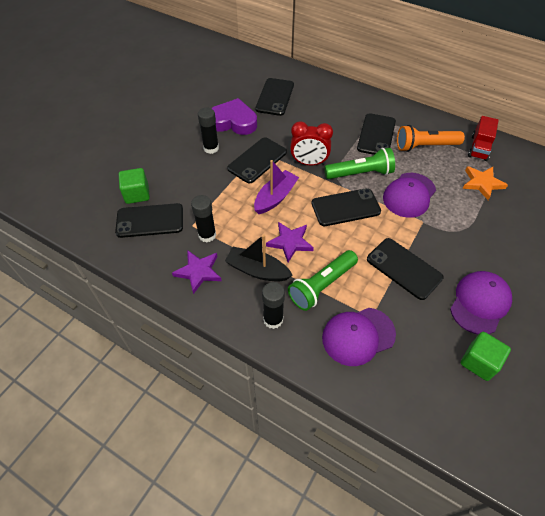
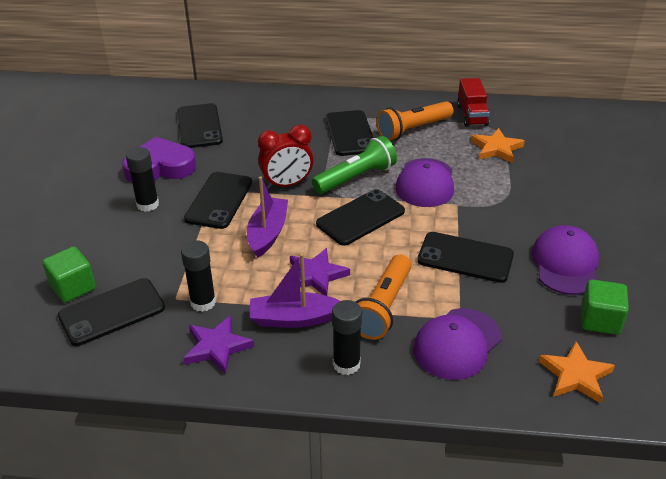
camera: 25 degrees left, 15 degrees down
(257, 270) = (294, 318): black boat -> purple boat
(322, 285) = (383, 307): green flashlight -> orange flashlight
(432, 399) = (575, 375): none -> orange star

